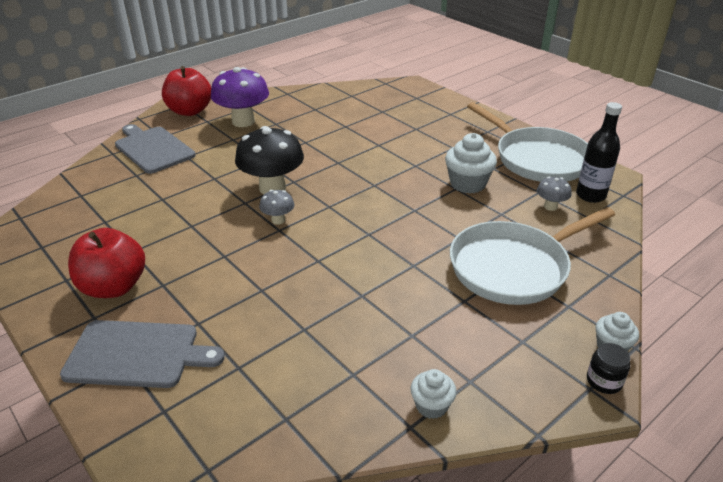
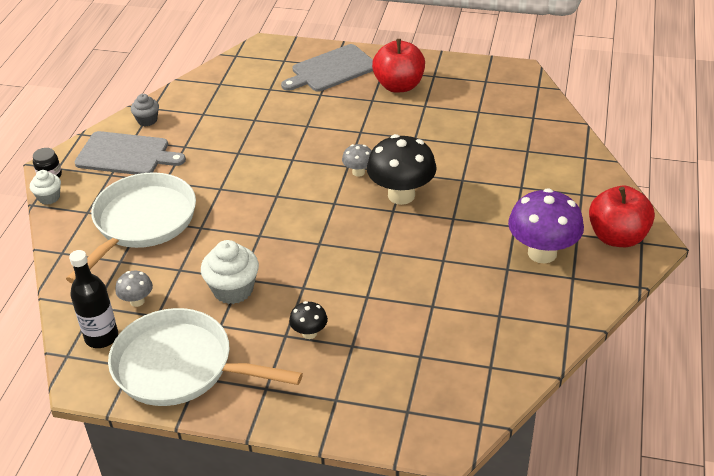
camera: 145 degrees right, 5 degrees up
(153, 149) = (562, 178): grey cutting board -> grey cutting board (126, 154)
(431, 406) = (147, 120): white cupcake -> grey cupcake
(436, 143) = (309, 333): none -> black mushroom

